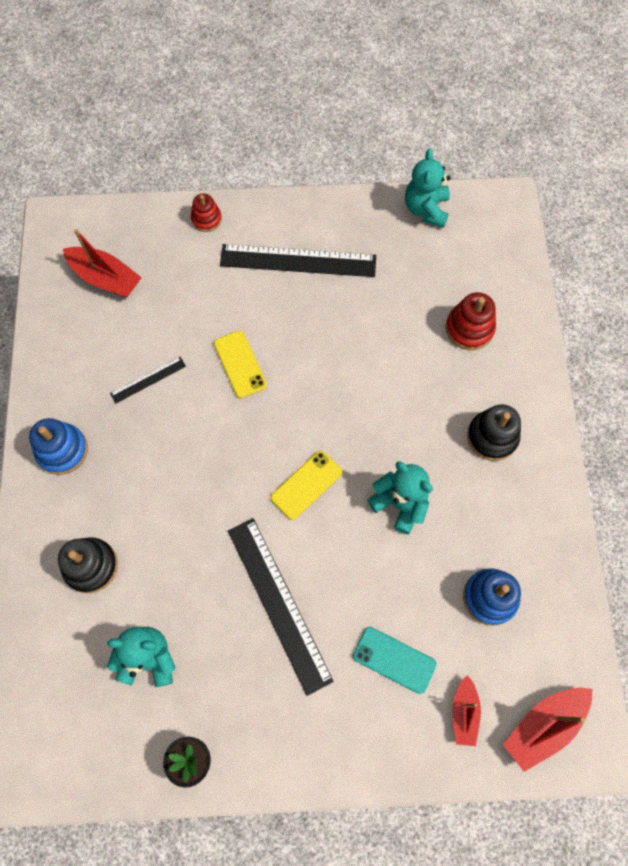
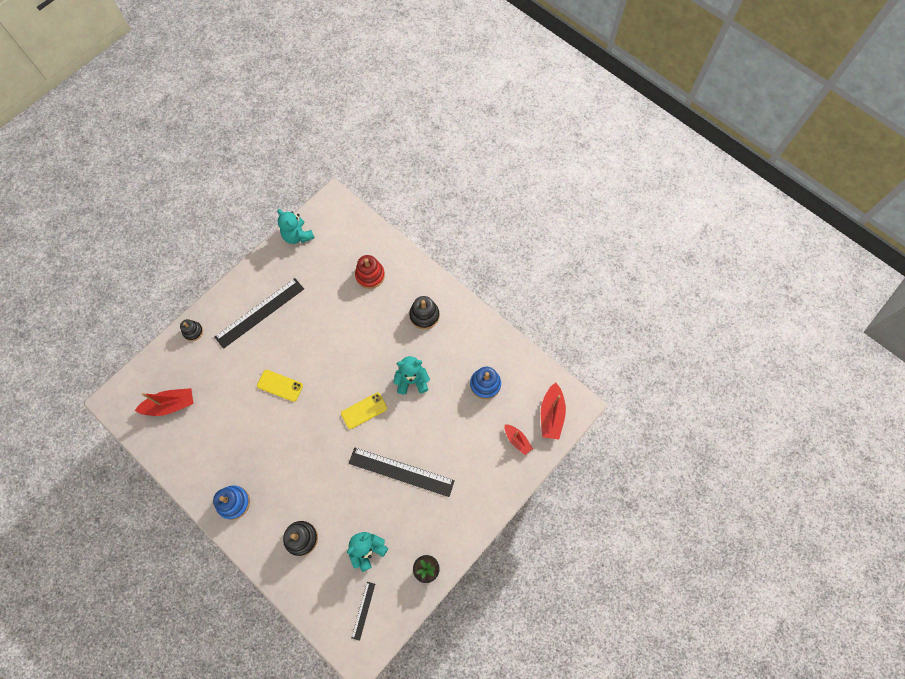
camera: 45 degrees left, 0 degrees up
(148, 380) = (242, 433): black ruler -> black ruler (363, 610)
(206, 219) = (193, 331): red stacking toy -> black stacking toy
(306, 485) = (364, 411): yellow phone -> yellow phone turned 60 degrees clockwise
(394, 659) = (470, 447): turquoise phone -> none

